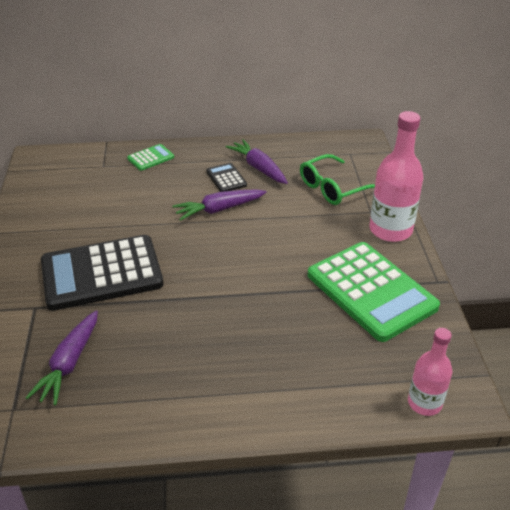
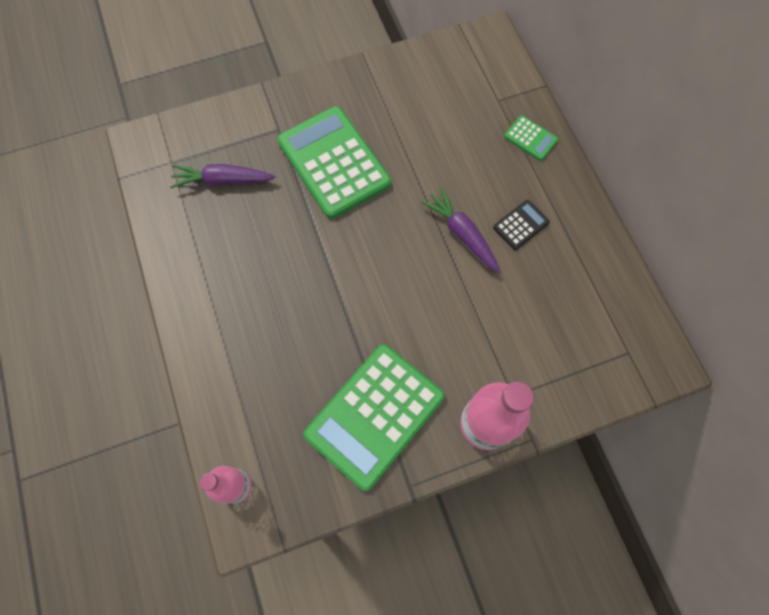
camera: 75 degrees right, 30 degrees up
(102, 273) = (334, 163): black calculator -> green calculator
(259, 168) = (554, 254): purple carrot -> none
(333, 188) = (545, 345): green glasses -> none

